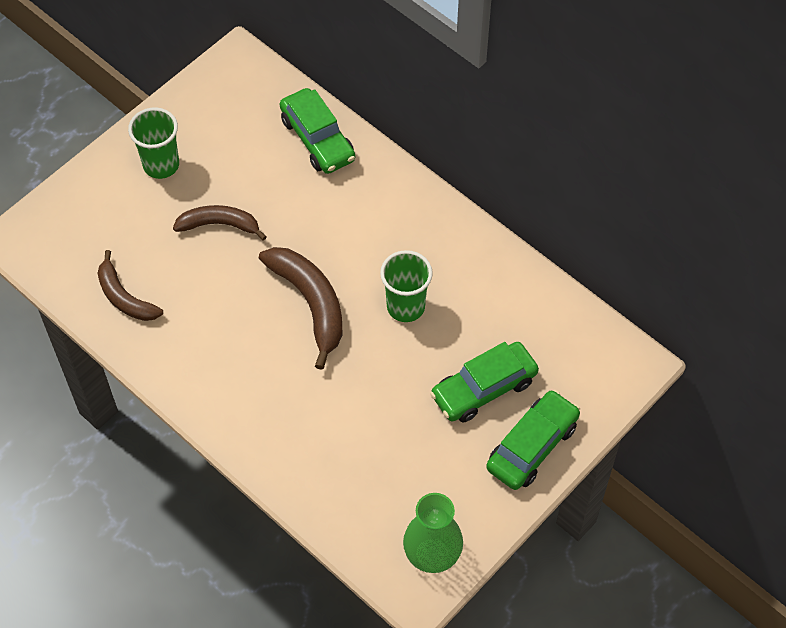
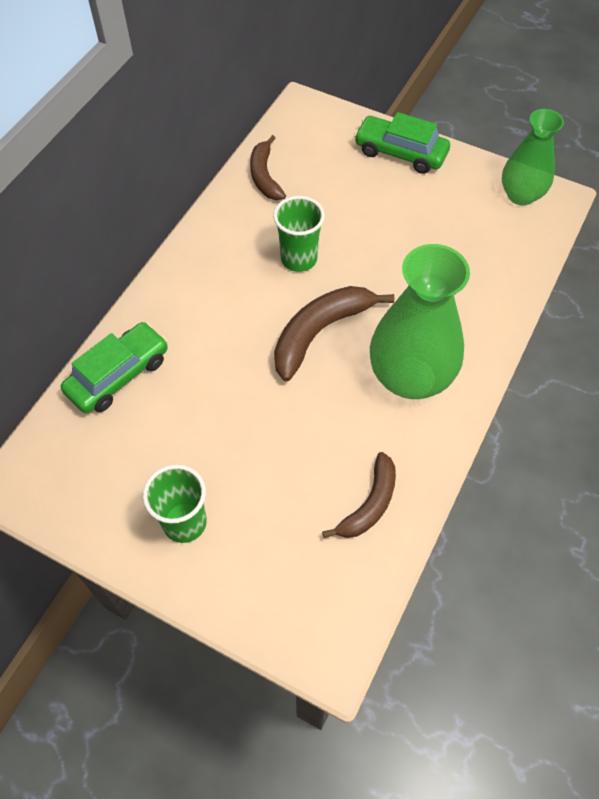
camera: 105 degrees left, 0 degrees up
(219, 224) = (250, 438): brown banana -> brown banana (264, 176)
(234, 365) = (410, 377): none -> green vase
(483, 388) = (360, 191): green car -> none

